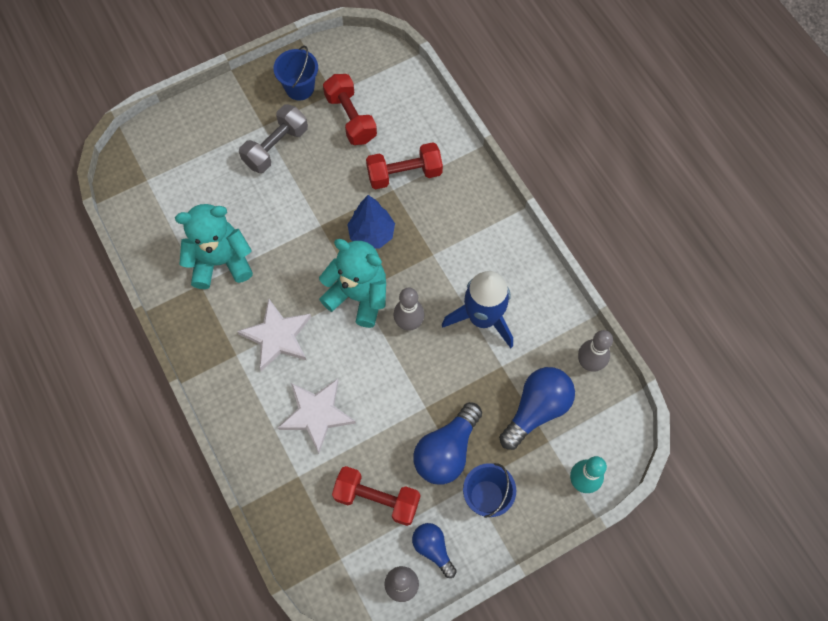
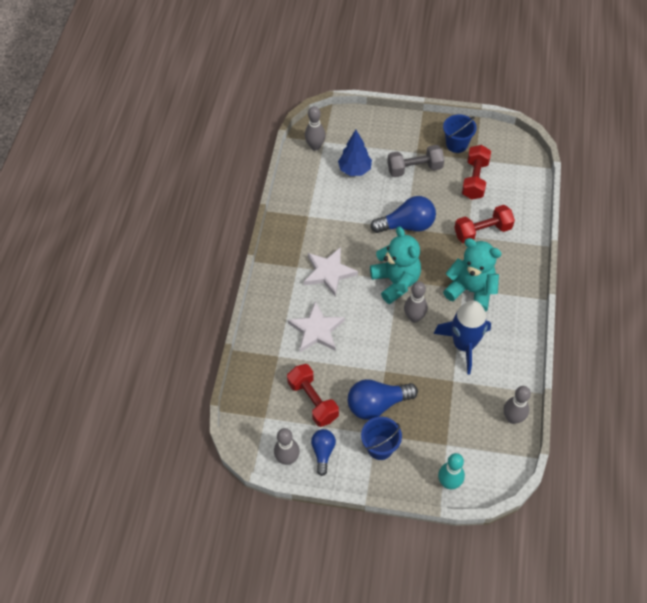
camera: 40 degrees right, 10 degrees down
(141, 193) = (315, 146): none -> grey bowling pin
(220, 261) = (330, 211): turquoise teddy bear -> turquoise teddy bear (471, 290)
(371, 234) = (433, 253): blue tree -> blue tree (354, 170)
(404, 174) = (482, 231): red dumbbell -> red dumbbell turned 45 degrees counterclockwise
(536, 409) = (454, 421): blue light bulb -> blue light bulb (407, 225)

